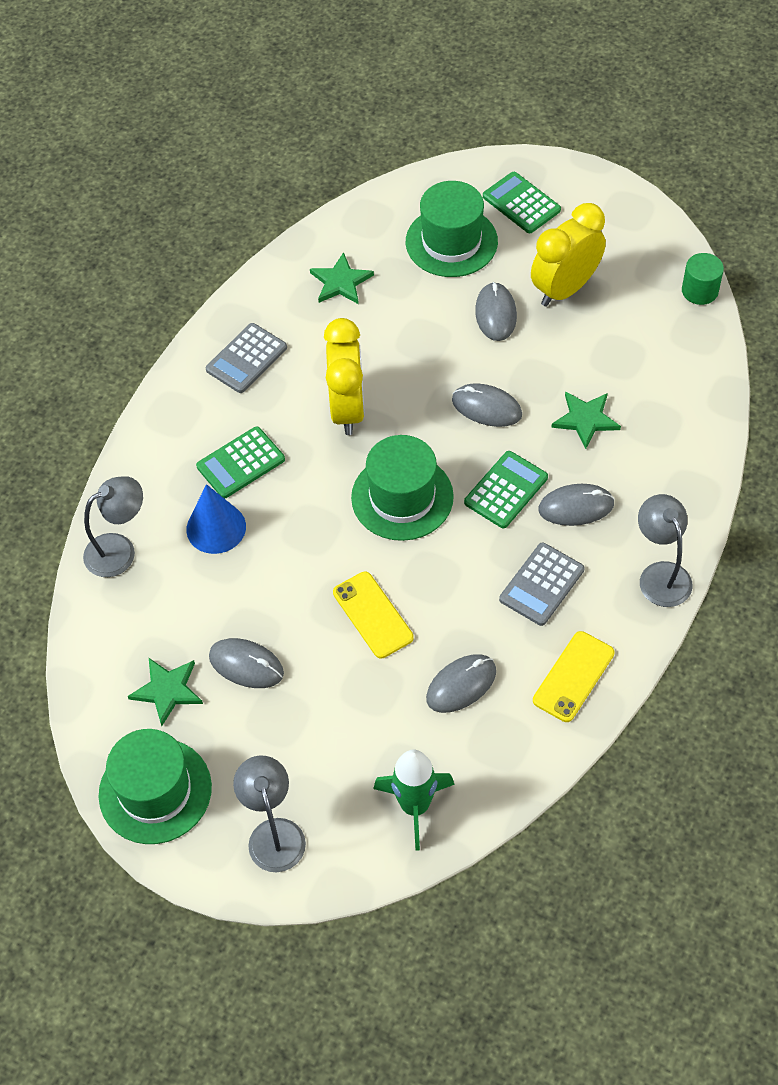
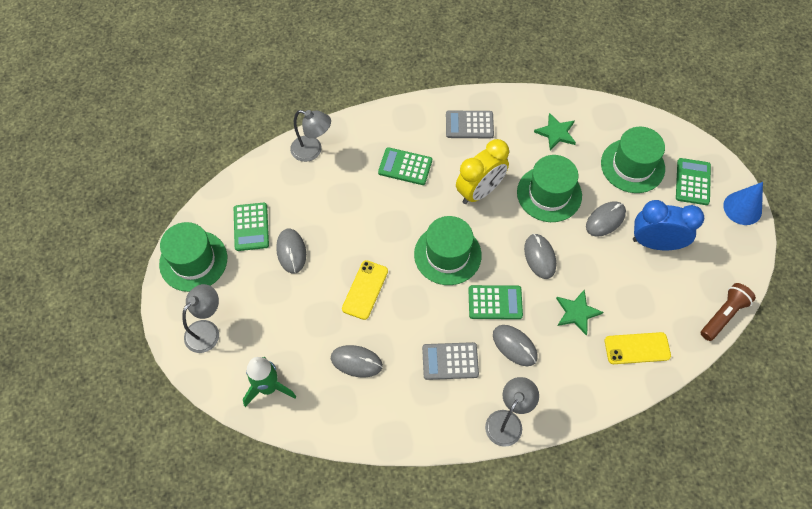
camera: 50 degrees right, 5 degrees up
(167, 690) = (251, 227): green star -> green calculator
(216, 528) = (358, 182): blue cone -> blue cone (742, 208)
(414, 343) = (549, 194): none -> green hat
(565, 289) = (655, 243): yellow clock -> blue clock
(573, 676) = (405, 416): yellow phone -> yellow phone (637, 348)
(699, 291) = (723, 315): green cylinder -> brown flashlight

